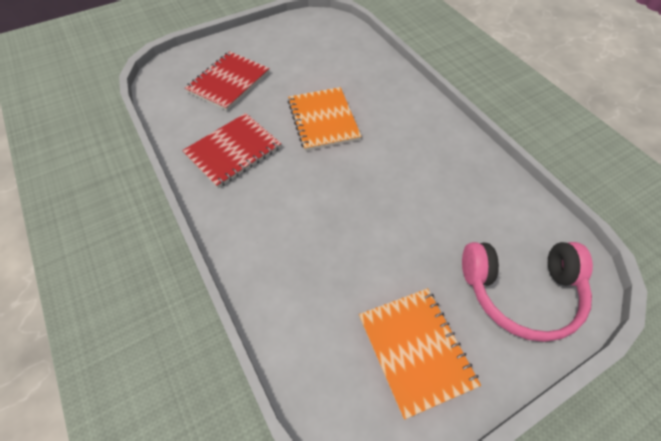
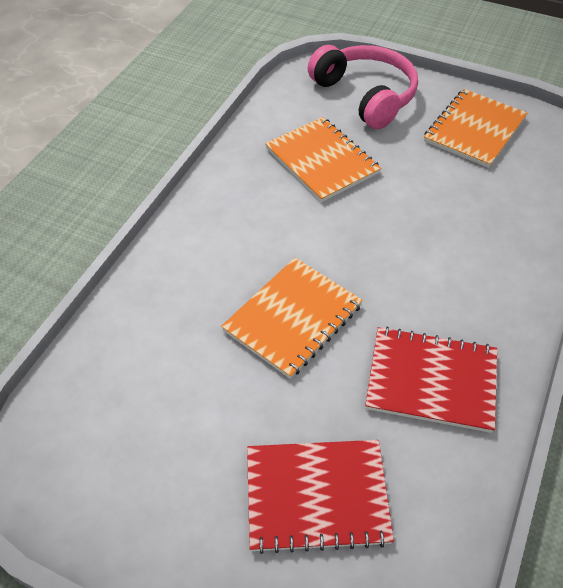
camera: 125 degrees left, 5 degrees down
(447, 206) = (322, 161): none -> orange notebook

